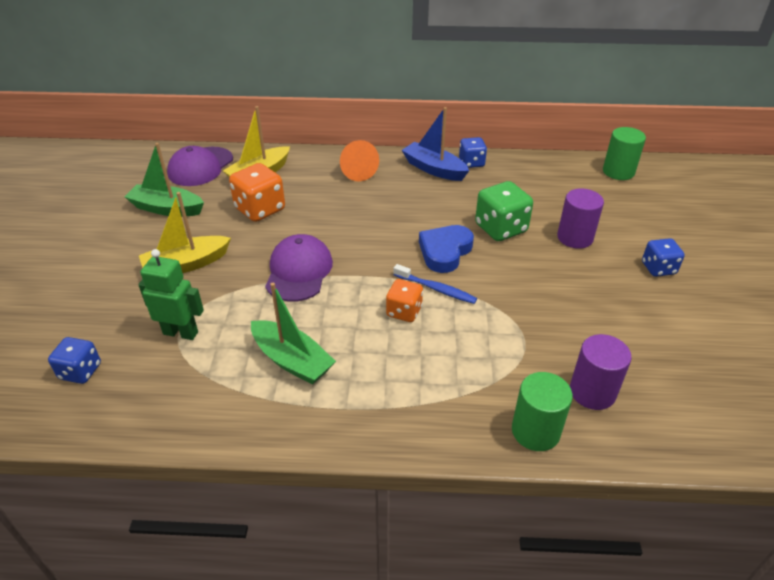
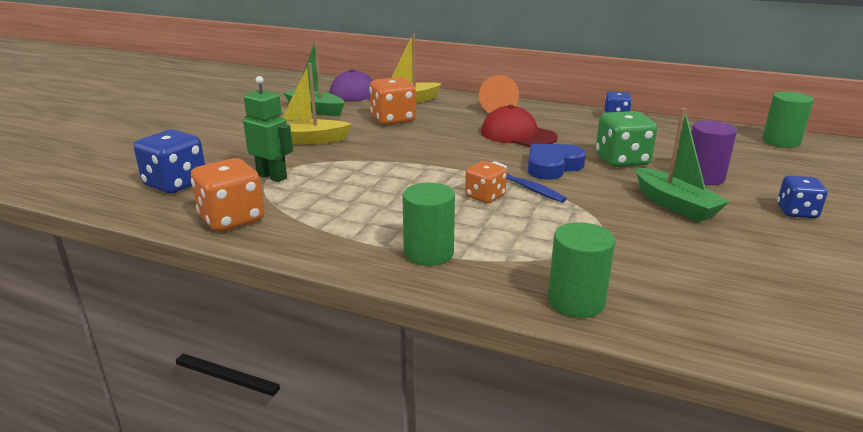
camera: 20 degrees right, 15 degrees down
(80, 371) = (175, 184): blue dice -> blue dice, size x1.59
(176, 410) = (232, 219): none -> orange dice
(292, 360) = (355, 208): green boat -> green boat (674, 205)
(299, 271) = (401, 158): purple cap -> none
(390, 405) = (428, 253): none -> green cylinder
(394, 209) = (518, 135): none -> red cap
(434, 169) = (574, 117): blue boat -> none
(592, 392) = (662, 286): purple cylinder -> none

